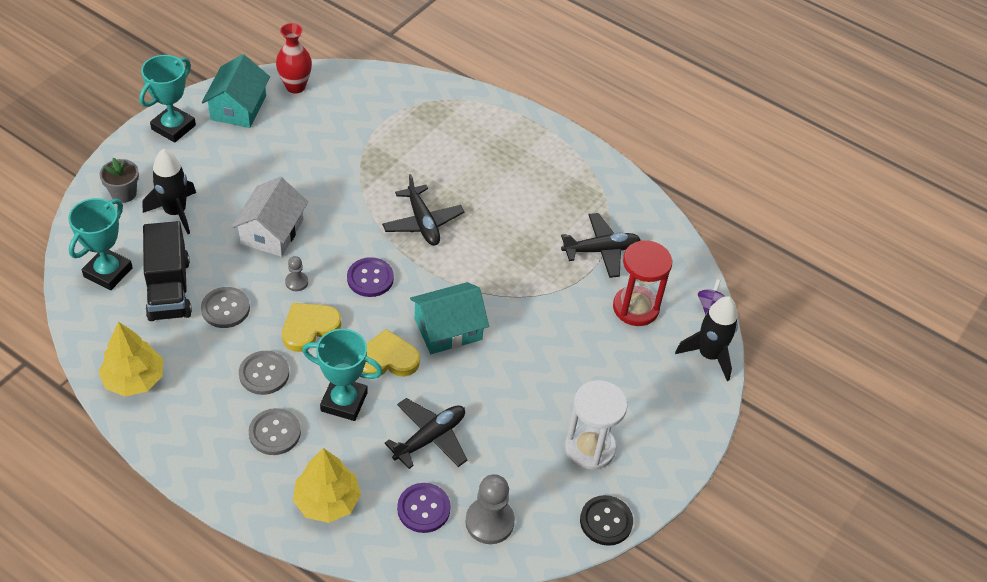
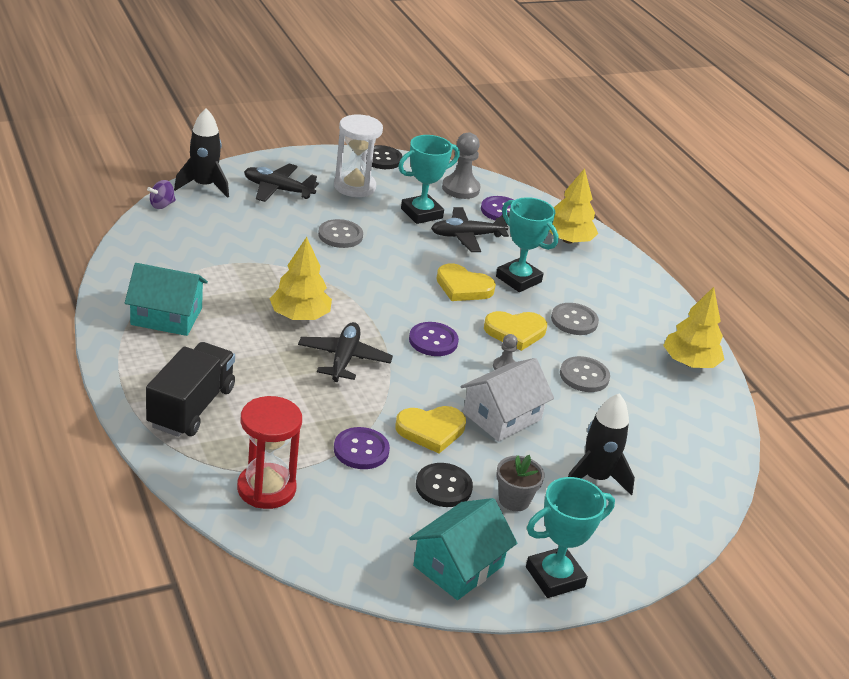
camera: 150 degrees left, 15 degrees down
(108, 272) = (688, 453): turquoise trophy -> turquoise trophy (421, 213)
(123, 193) = (646, 523): grey flower pot -> grey flower pot (514, 500)
(169, 289) = (632, 413): black truck -> black truck (191, 407)
(275, 433) = (586, 286): grey button -> grey button (340, 235)
(279, 154) = (443, 487): none -> black button
(295, 86) = (366, 560): red vase -> none
(316, 193) = (431, 430): none -> yellow heart
(352, 154) = (361, 450): none -> purple button
(448, 329) = (395, 282): turquoise house -> turquoise house (166, 316)
(488, 246) = (300, 316): none -> yellow tree
(601, 250) = (202, 270): black plane -> black plane (278, 190)
(635, 308) = (223, 229): red hourglass -> red hourglass (266, 488)

